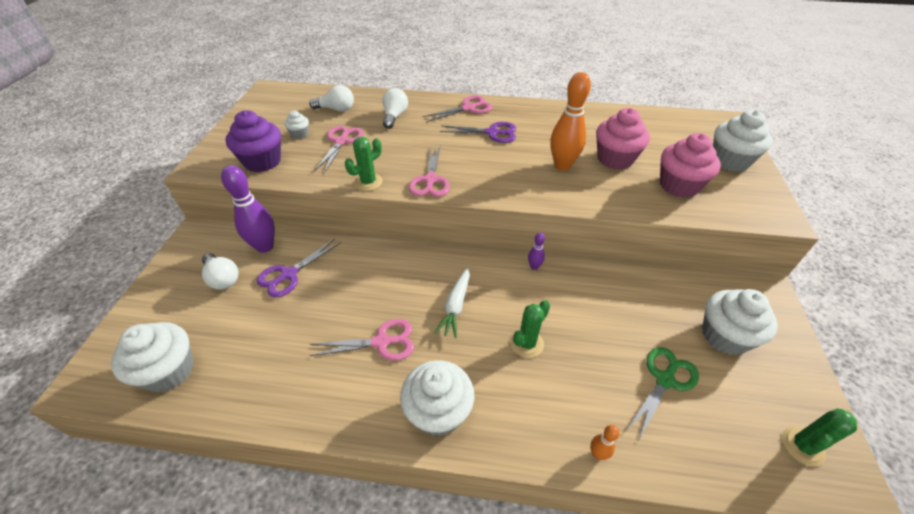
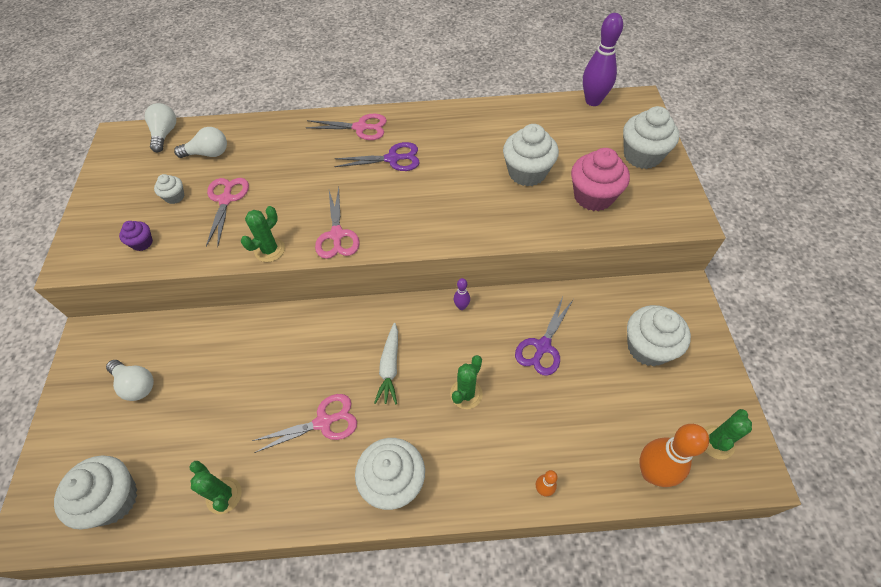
camera: 10 degrees left, 10 degrees up
(262, 161) = (142, 243): purple cupcake -> purple cupcake, size x0.50
(265, 246) = (171, 337): purple bowling pin -> purple bowling pin (593, 101)
(270, 389) = (224, 495): none -> green cactus
(288, 274) = (207, 366): purple scissors -> purple scissors (542, 347)
(394, 116) = (279, 153): white light bulb -> white light bulb (165, 134)
(468, 108) = (360, 128): pink scissors -> pink scissors turned 45 degrees clockwise
(562, 165) = (473, 191): orange bowling pin -> orange bowling pin (651, 473)
(615, 159) = (527, 173): pink cupcake -> white cupcake
(665, 380) = (597, 404): green scissors -> none

